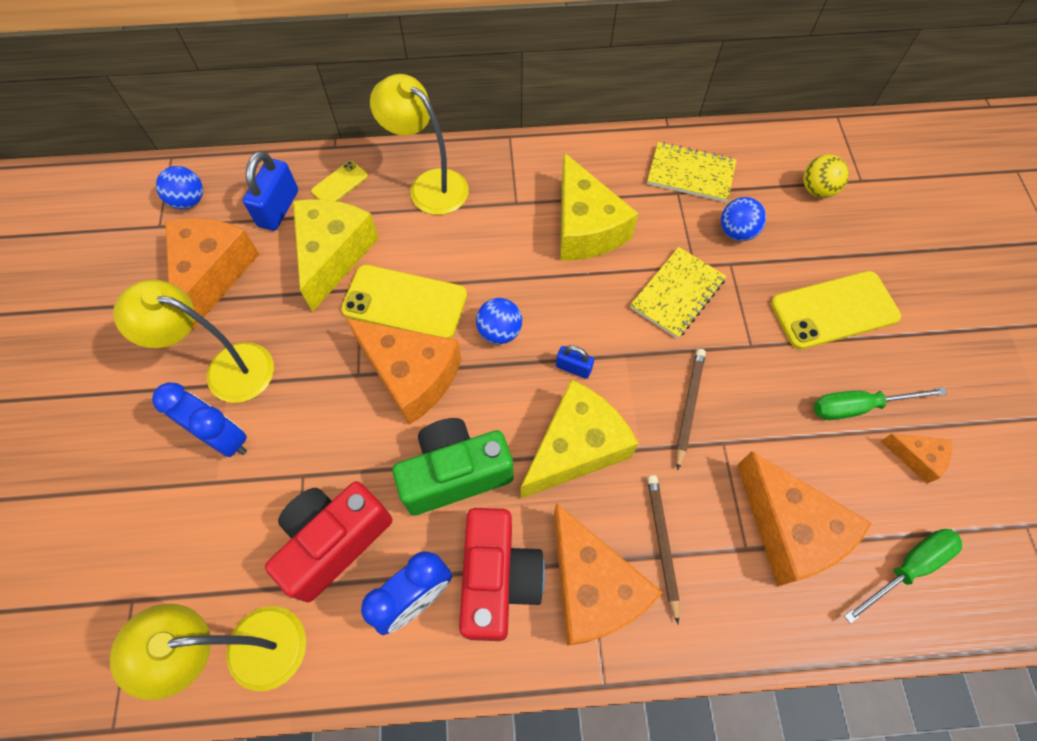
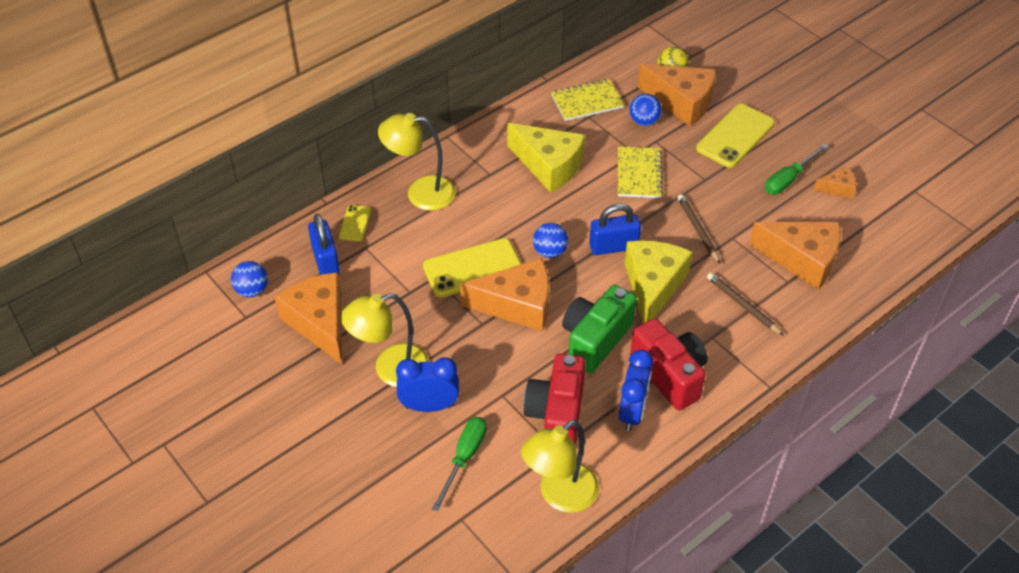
camera: 35 degrees left, 15 degrees down
(333, 255) = (395, 267): yellow cheese -> none
(573, 368) = (613, 246): blue padlock -> blue padlock, size x1.80
(592, 587) = (724, 347): orange cheese -> orange cheese (682, 102)
(907, 568) = (874, 243): green screwdriver -> green screwdriver (464, 458)

